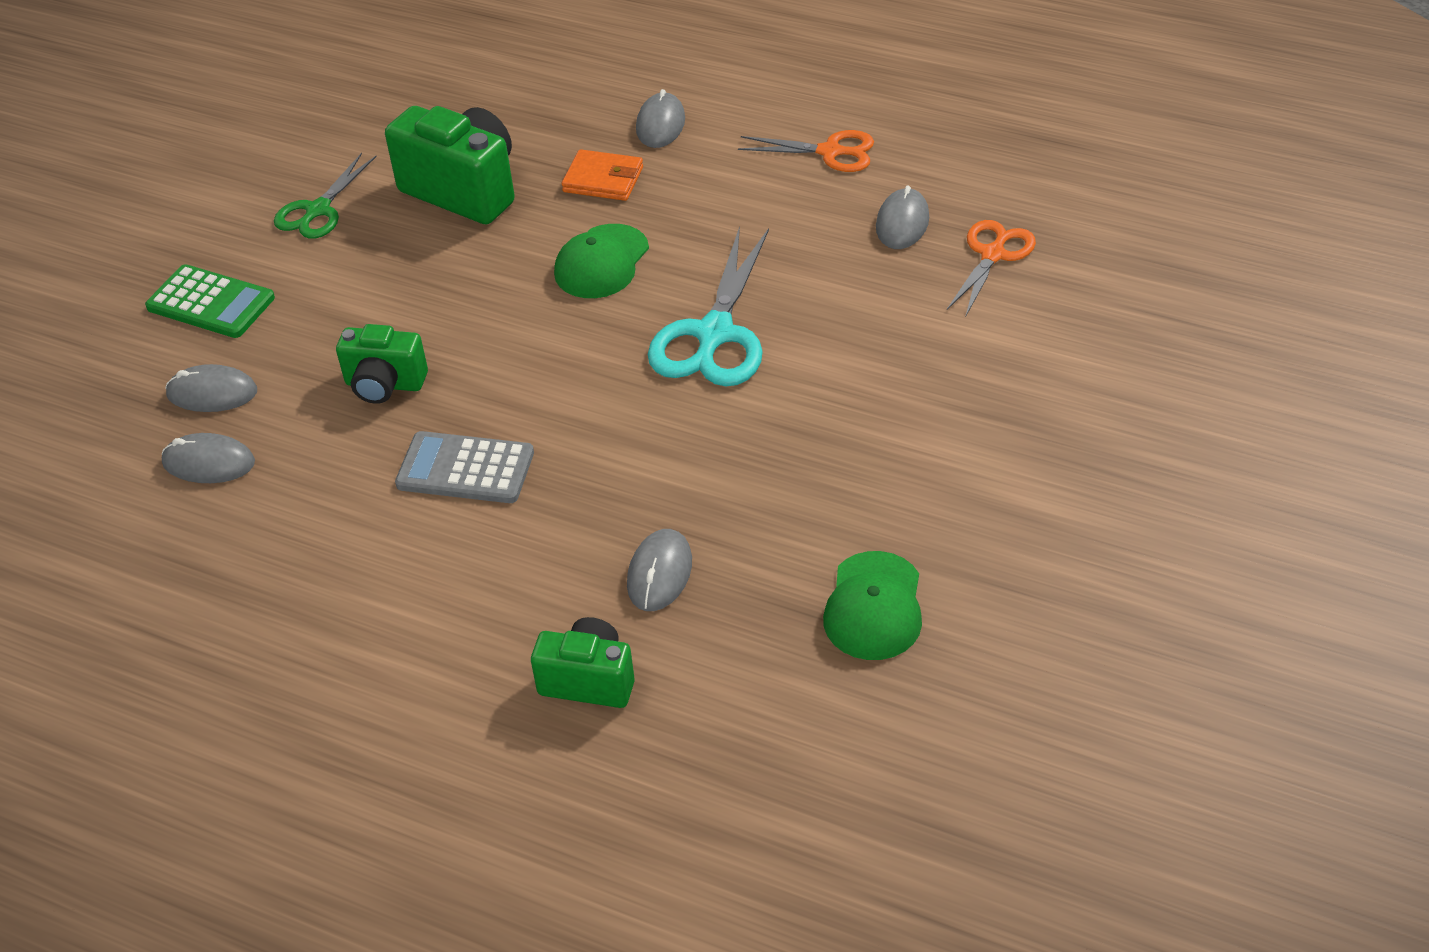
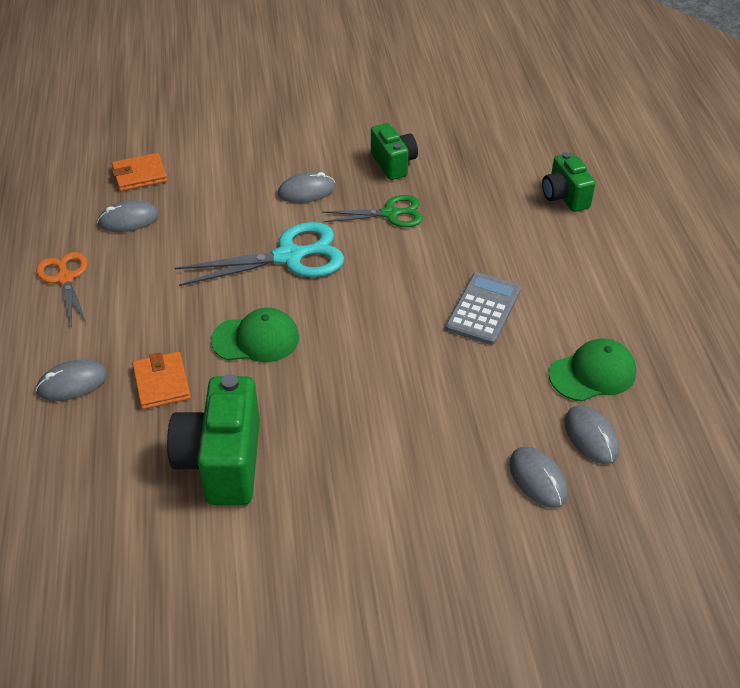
camera: 125 degrees left, 0 degrees up
(211, 303) = (458, 548): green calculator -> none
(318, 210) = (305, 549): green scissors -> green scissors (390, 214)
(384, 385) = (452, 387): green camera -> green camera (393, 164)
(465, 469) = (483, 309): grey calculator -> grey calculator turned 135 degrees counterclockwise
(659, 573) = (481, 202): grey mouse -> grey mouse (306, 191)
(874, 606) = (436, 131): green cap -> green cap (592, 373)
(993, 255) = (140, 175): orange scissors -> orange wallet

